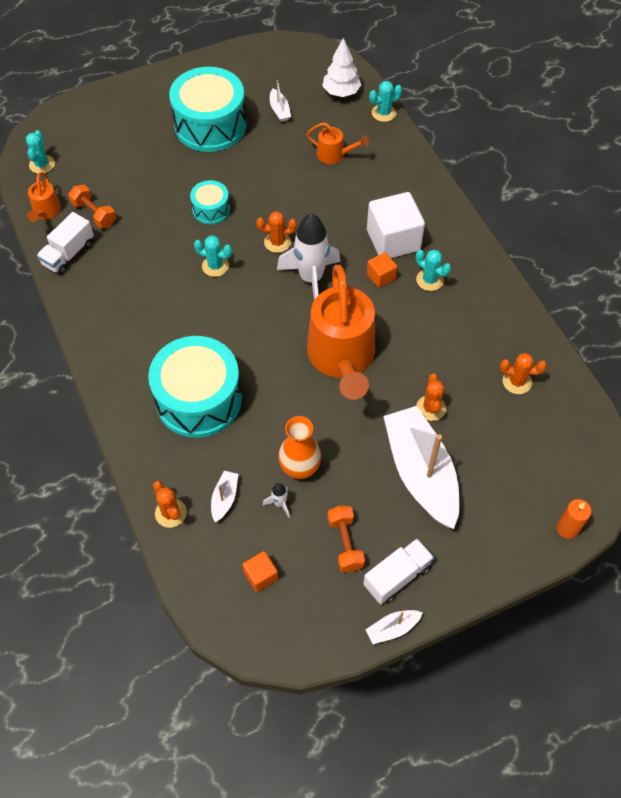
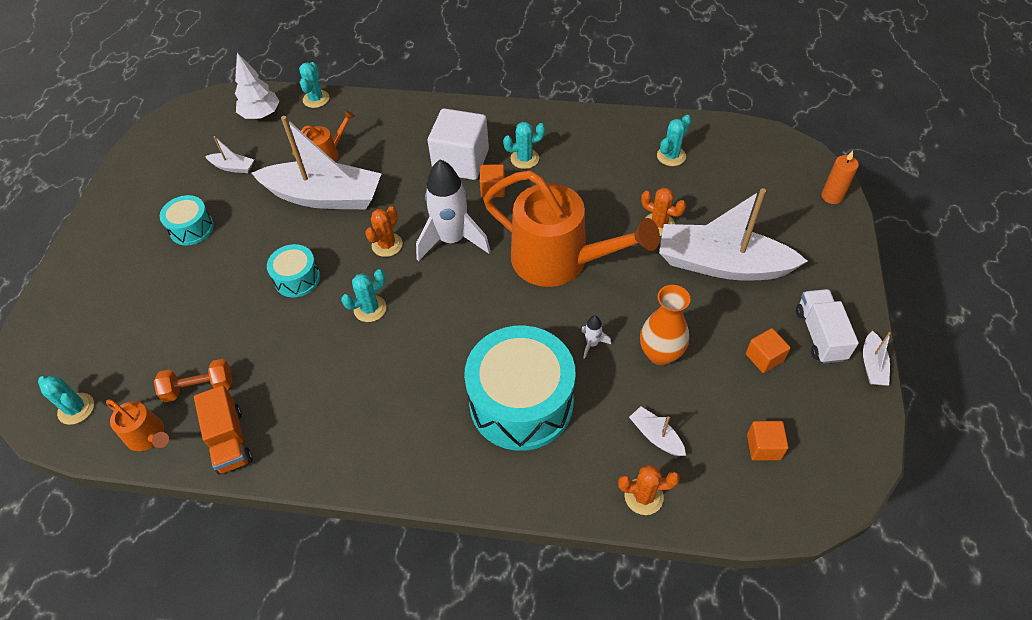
camera: 55 degrees left, 5 degrees down
(68, 254) = (230, 440): white truck -> orange truck
(210, 125) = (191, 228): turquoise drum -> turquoise drum, size x0.49
(279, 503) = (690, 390): white rocket -> white rocket (592, 344)
(293, 179) = (325, 196): none -> white boat
(345, 543) = (764, 358): orange dumbbell -> orange cube
(517, 382) = (671, 156): orange cactus -> turquoise cactus

